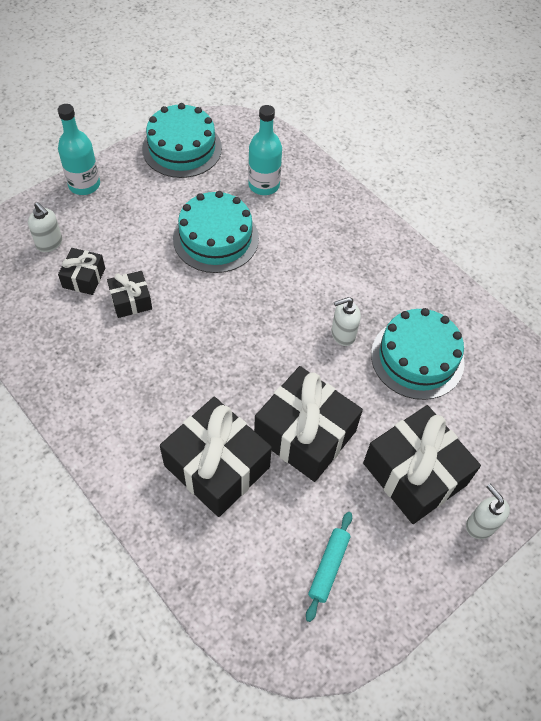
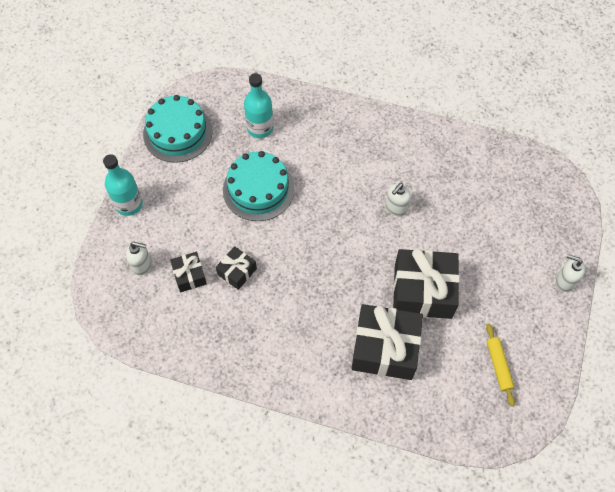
camera: 30 degrees left, 5 degrees up
(328, 567) = (498, 366): turquoise rolling pin -> yellow rolling pin
(414, 474) = (506, 274): black gift -> none
(417, 358) = (453, 195): turquoise cake -> none

